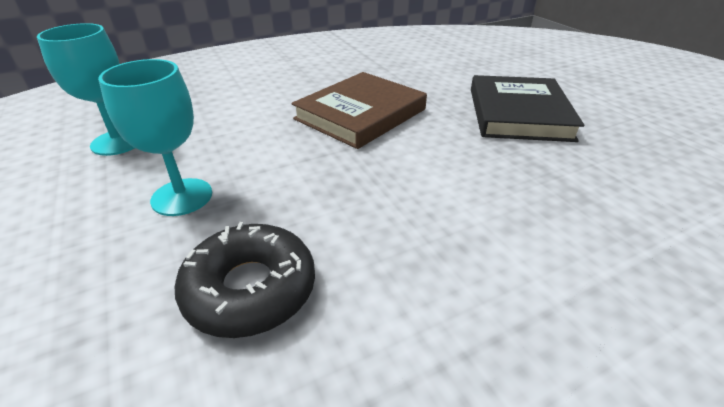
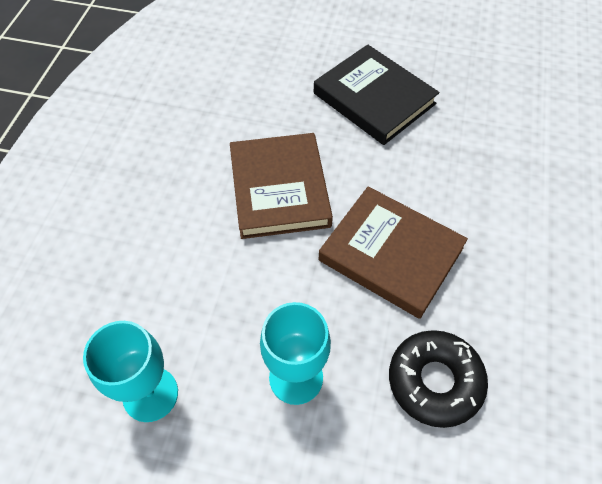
camera: 50 degrees left, 20 degrees up
(373, 190) = (391, 254): none -> brown book

